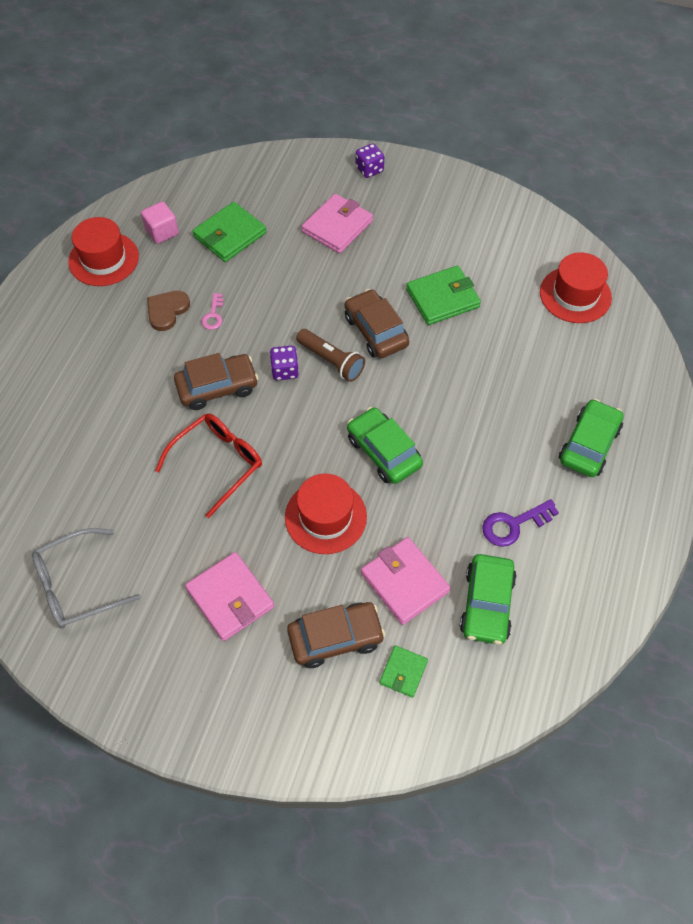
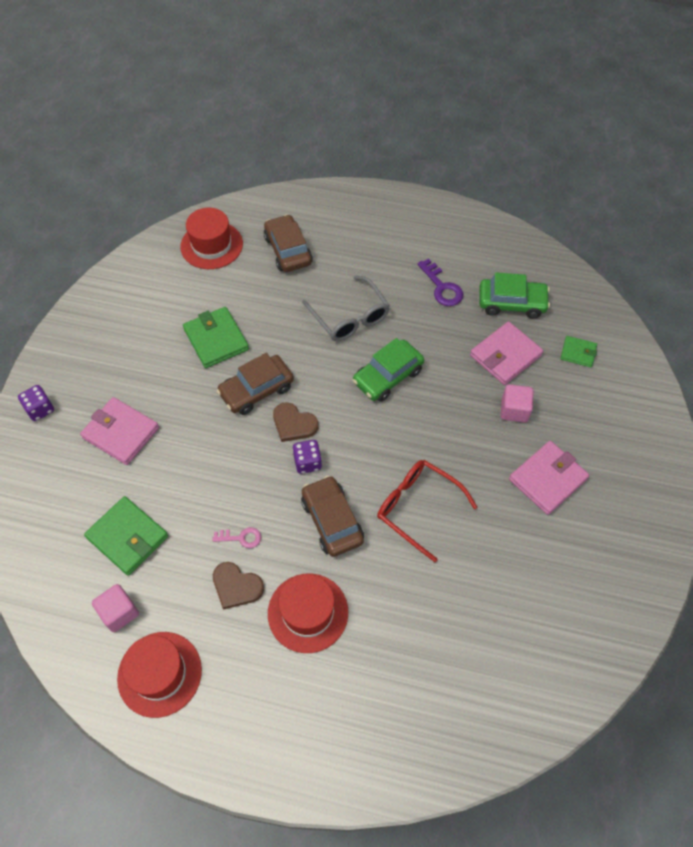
camera: 95 degrees left, 0 degrees up
(77, 585) = (565, 611): grey glasses -> grey glasses (349, 317)
(325, 517) = (458, 415): red hat -> red hat (308, 612)
(325, 578) = (514, 410): none -> pink cube
(331, 361) = (293, 424): brown flashlight -> brown heart
(335, 638) = (563, 399): brown car -> brown car (288, 250)
(589, 444) = (363, 240): green car -> none

